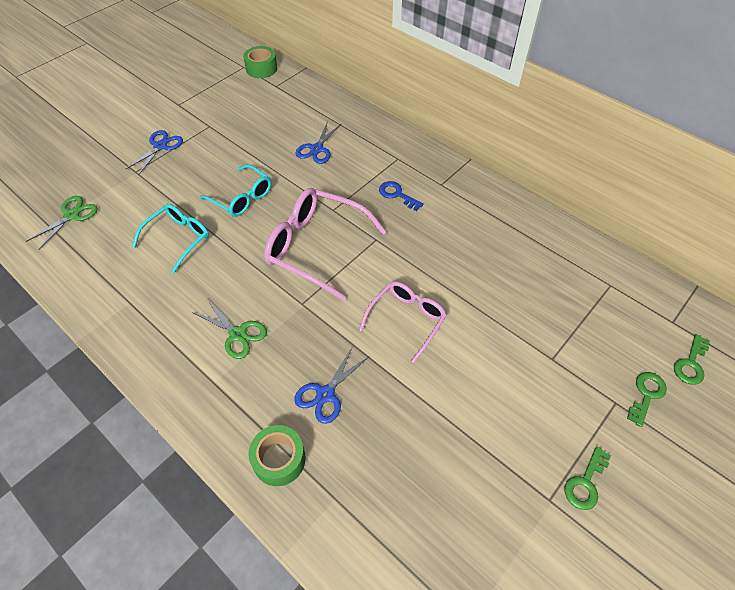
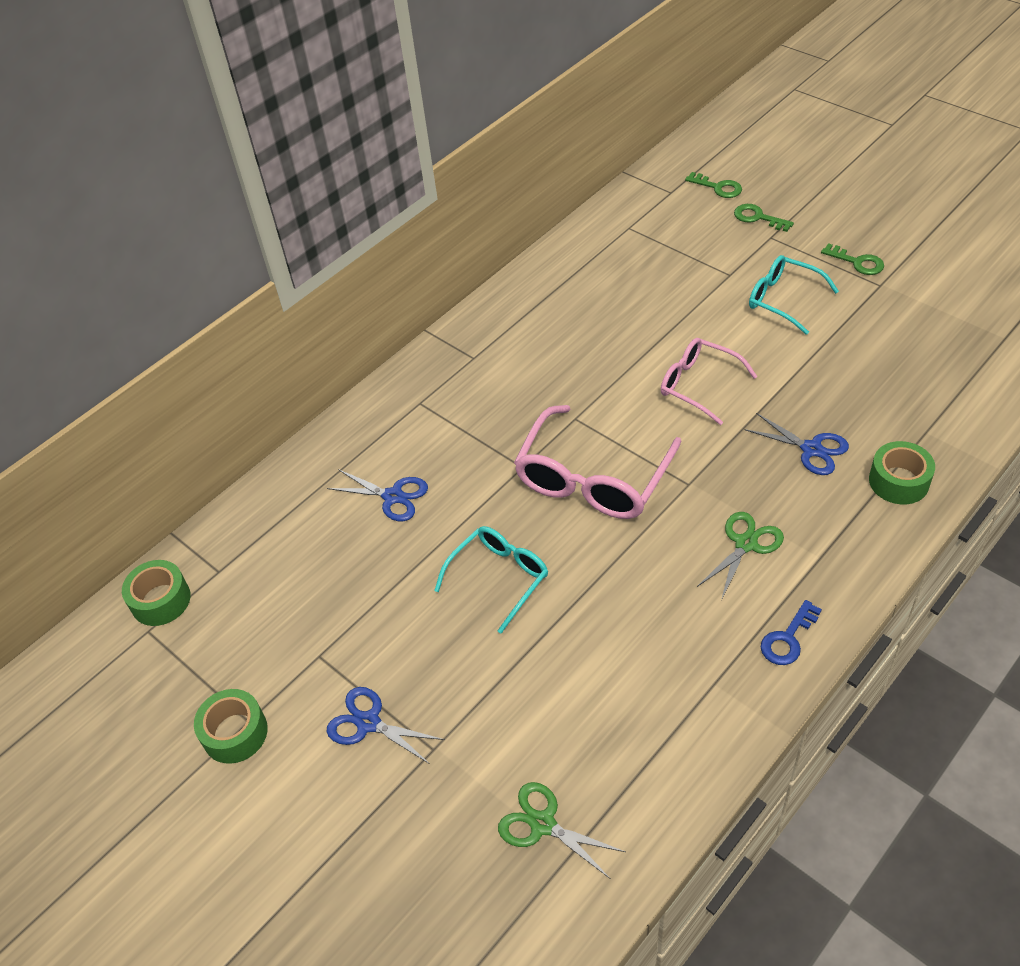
camera: 85 degrees left, 5 degrees down
(172, 101) = (235, 733): none -> green tape
(178, 239) = (588, 647): turquoise glasses -> turquoise glasses (783, 299)
(397, 195) = (493, 400): blue key -> blue key (788, 638)

